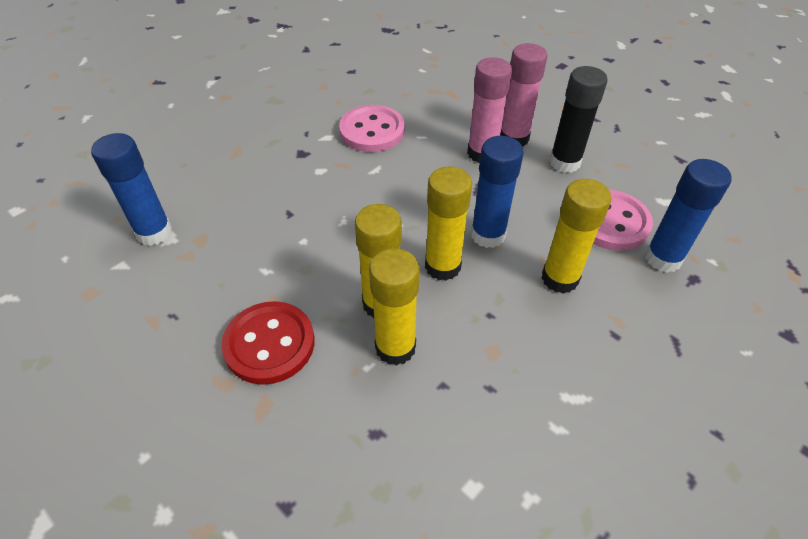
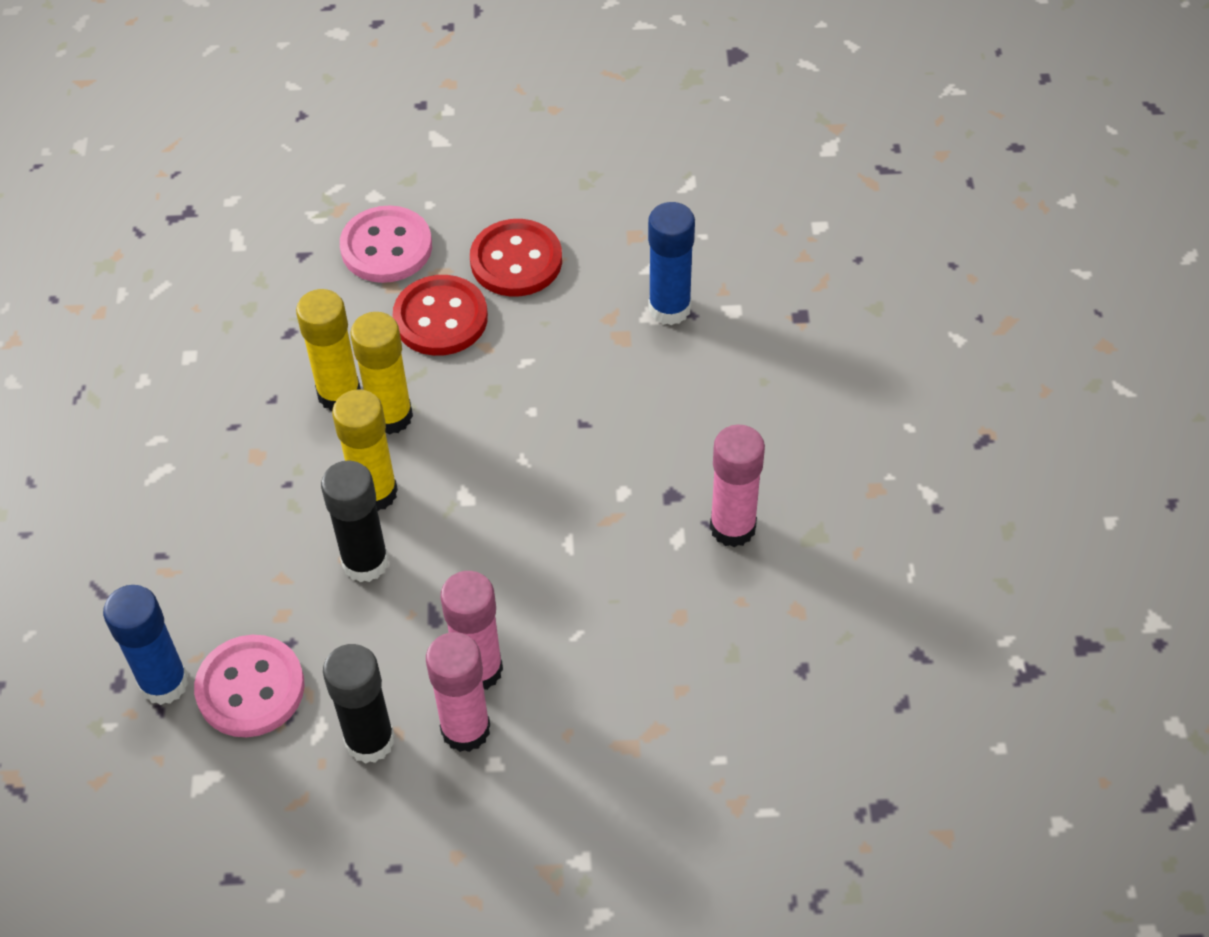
camera: 135 degrees right, 5 degrees up
(170, 342) = (516, 261): none -> red button
(299, 124) = (732, 527): none -> pink glue stick
(372, 131) = (640, 591): pink button -> pink button (386, 247)
(488, 235) = (365, 562): blue glue stick -> black glue stick
(560, 278) = (253, 571): yellow glue stick -> none

